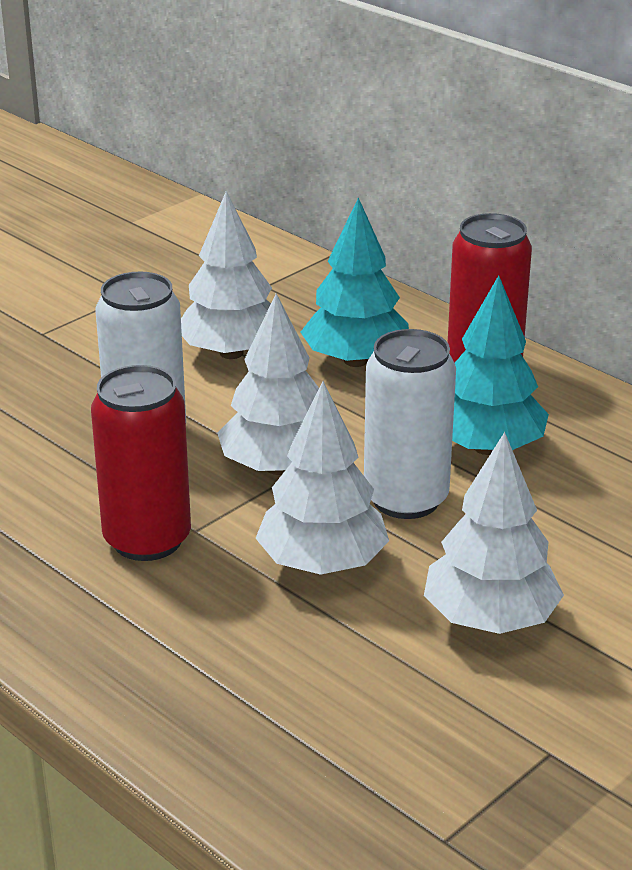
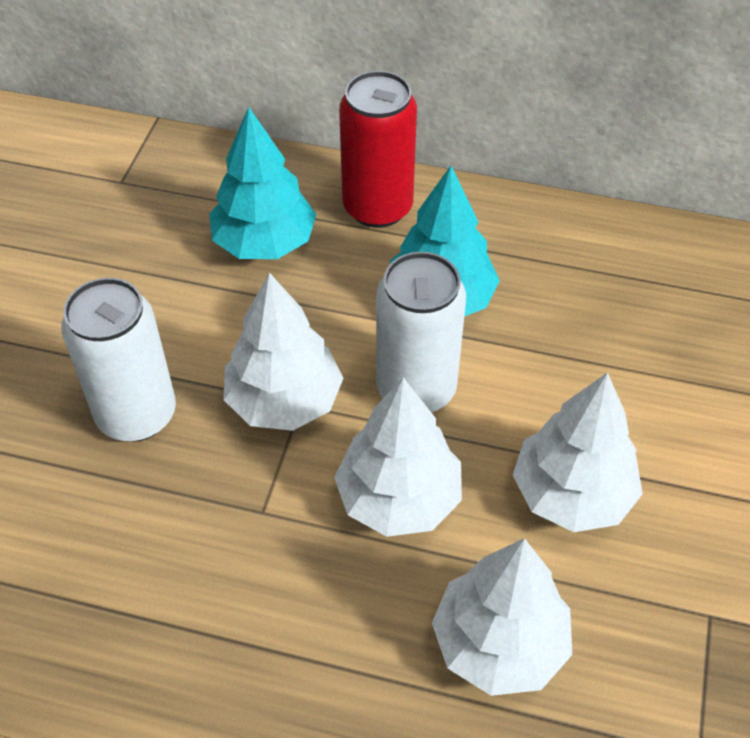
camera: 30 degrees left, 20 degrees up
(147, 539) = (227, 545): red can -> none
(231, 353) = (147, 278): white tree -> white tree (499, 643)

